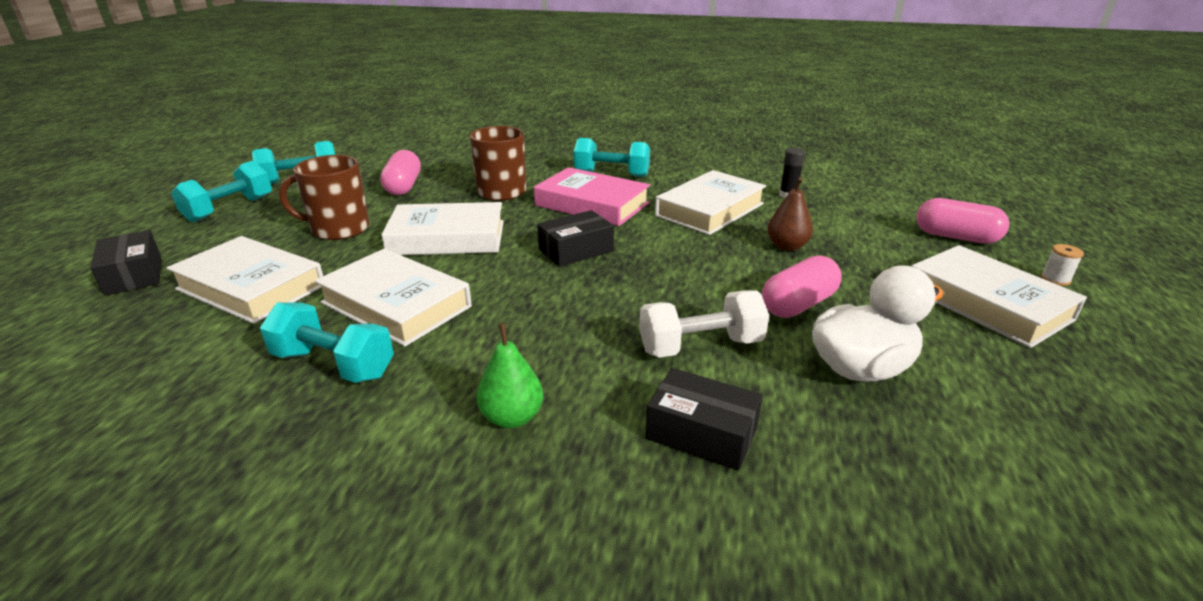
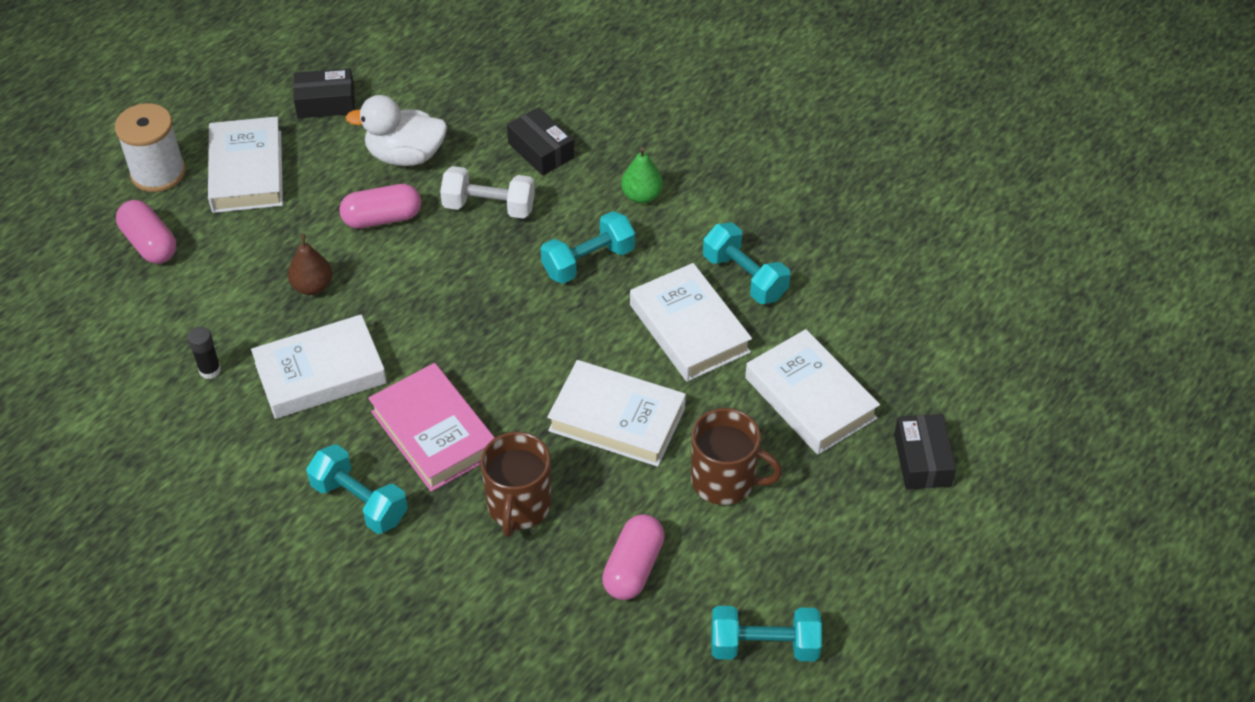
camera: 155 degrees left, 20 degrees up
(230, 209) = (850, 582): turquoise dumbbell -> turquoise dumbbell (588, 261)
(576, 250) = (504, 351): black box -> black box (326, 103)
(1055, 279) = (158, 173): white spool -> white spool, size x2.42

